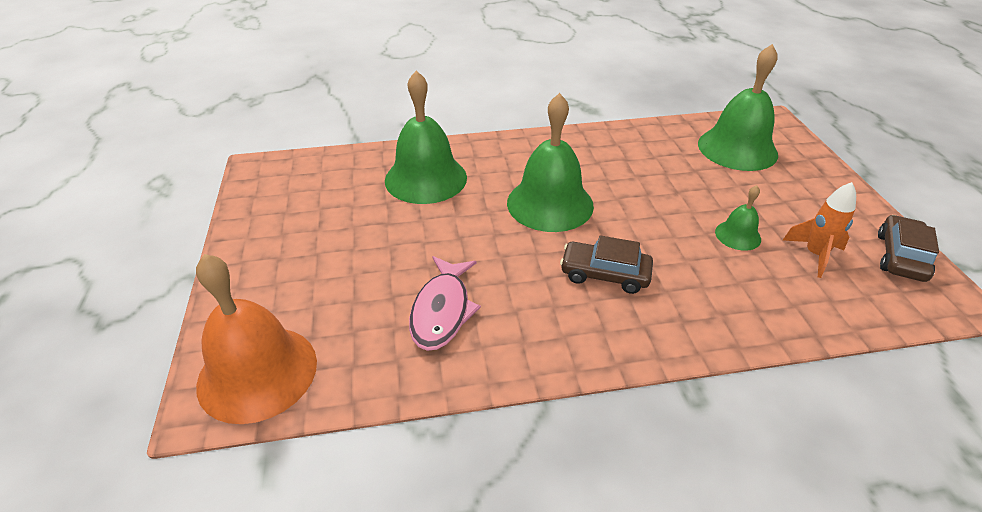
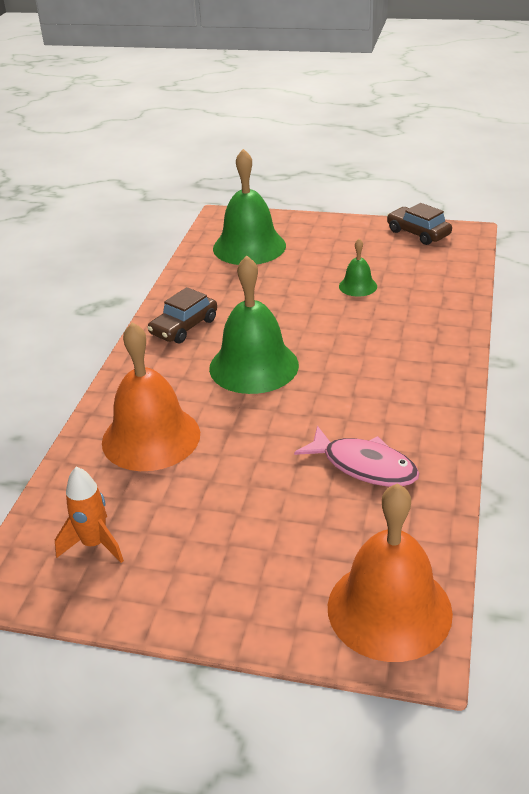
camera: 65 degrees left, 5 degrees down
(426, 178) = (151, 437): green bell -> orange bell
(604, 274) = (366, 363): brown car -> brown car (184, 327)
(814, 255) = (398, 263): orange rocket -> orange rocket (94, 544)

